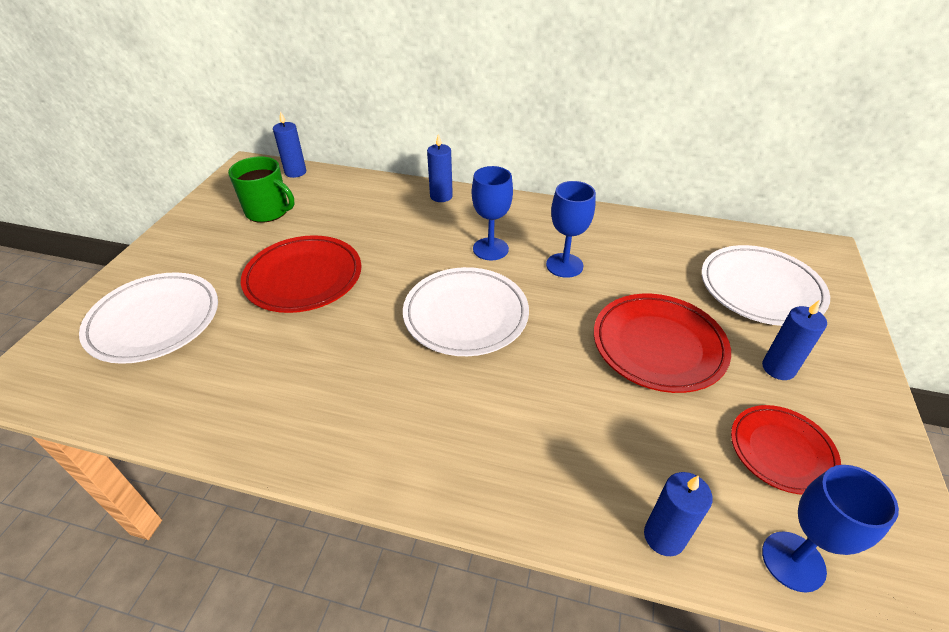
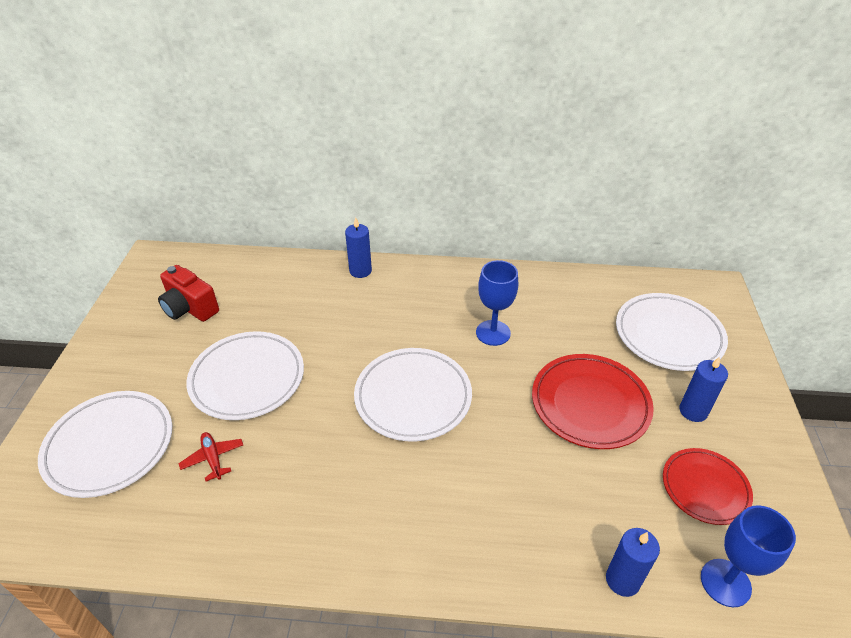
camera: 10 degrees left, 0 degrees up
(248, 346) = (213, 458): none -> red plane
(268, 211) = (190, 308): green mug -> red camera
(295, 172) = (205, 259): blue candle -> none
(304, 278) = (247, 378): red plate -> white plate
(490, 249) = (421, 324): blue goblet -> none

